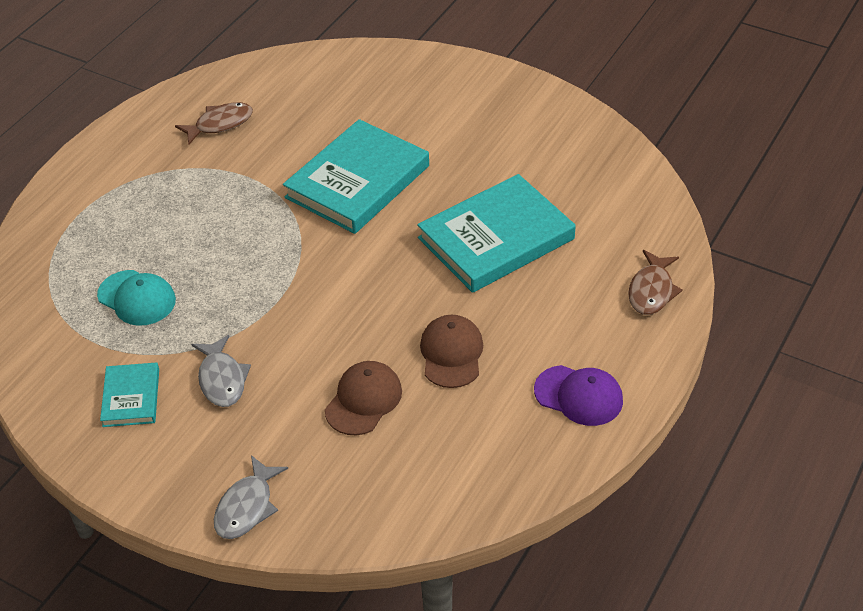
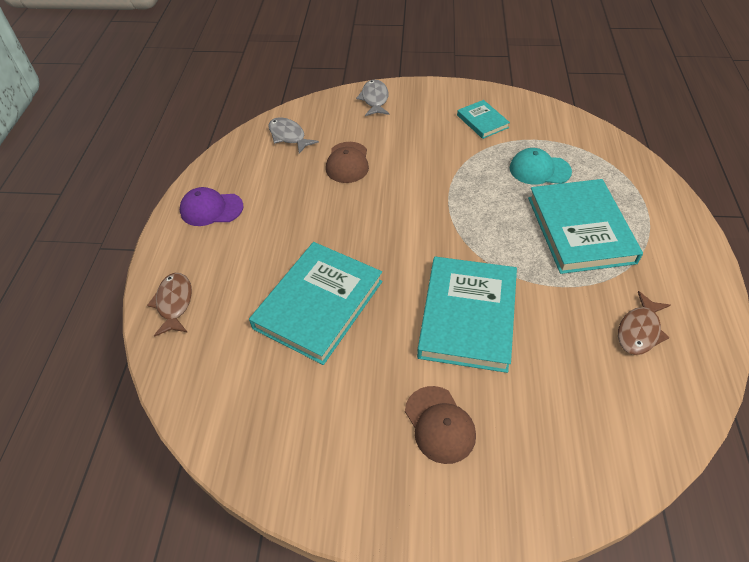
camera: 155 degrees right, 5 degrees up
(171, 218) = (580, 229): none -> turquoise book
(222, 379) = (440, 146): grey fish -> grey fish (288, 136)
(451, 353) = (308, 206): brown cap -> brown cap (439, 424)

